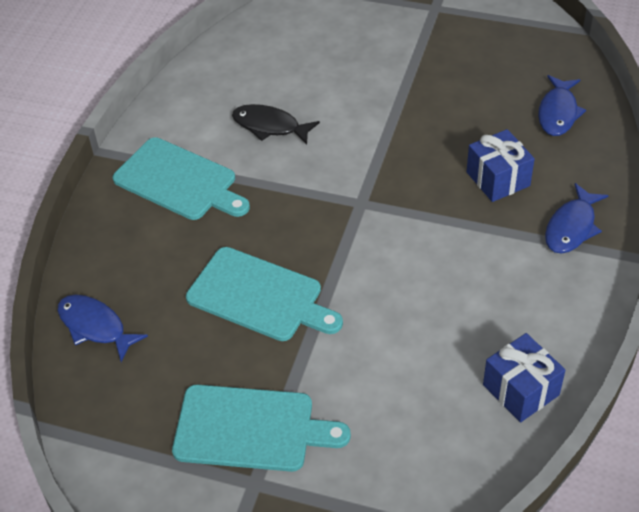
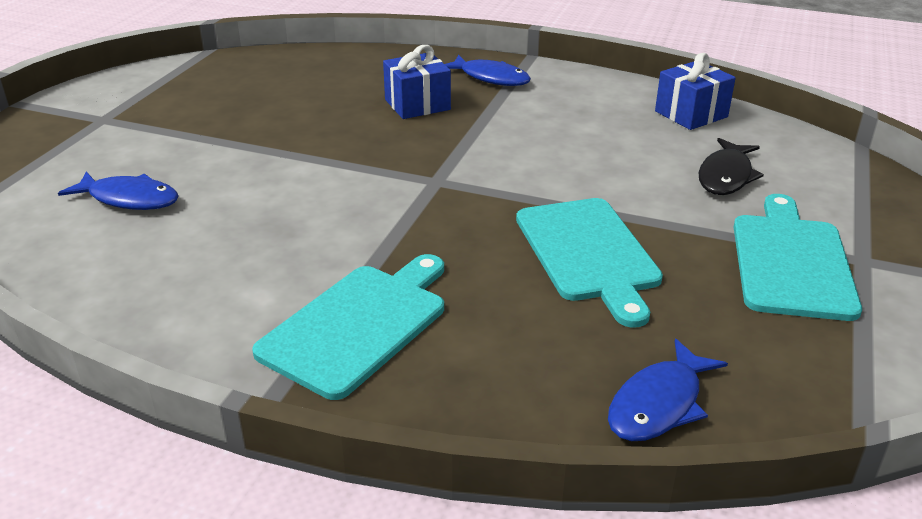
camera: 90 degrees left, 15 degrees down
(259, 296) = (588, 253): turquoise cutting board -> turquoise cutting board turned 135 degrees clockwise
(270, 126) = (270, 242): black fish -> black fish (726, 176)
(558, 113) = (329, 70): blue fish -> blue fish (129, 199)

